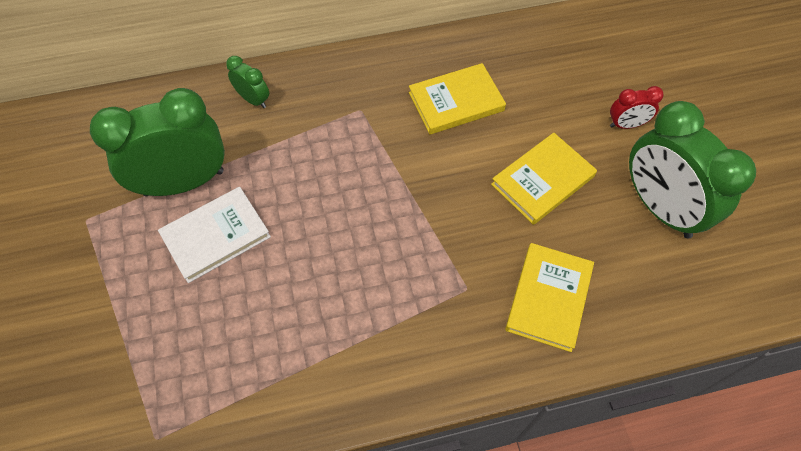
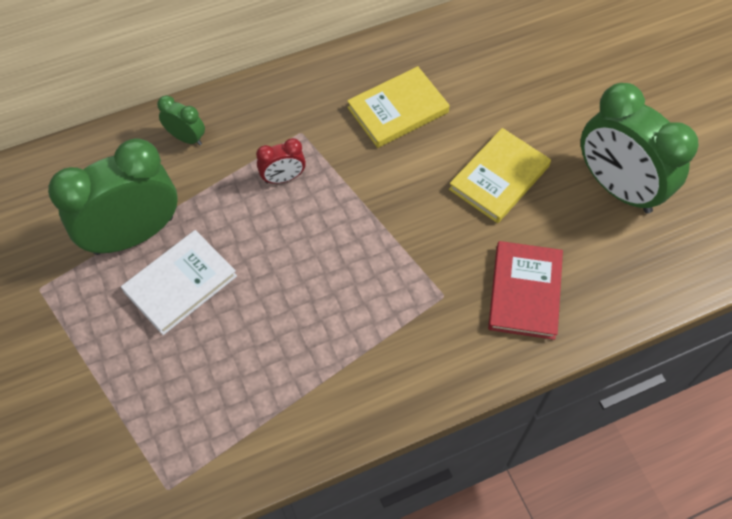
camera: 10 degrees left, 0 degrees up
(548, 298) = (524, 292): yellow book -> red book
(626, 125) = (572, 109): red clock -> red clock (283, 178)

